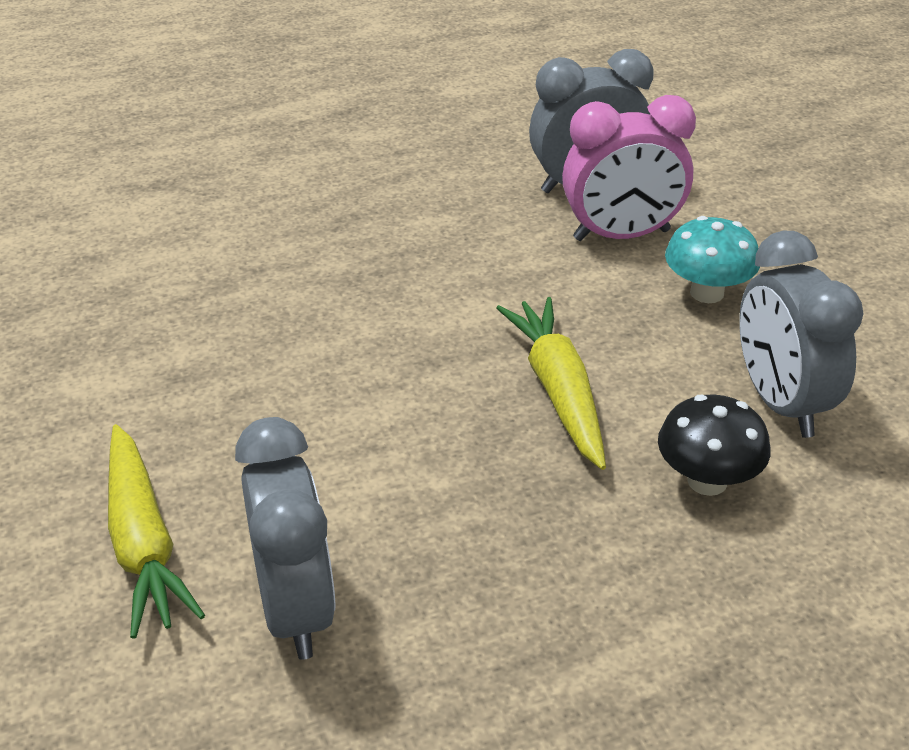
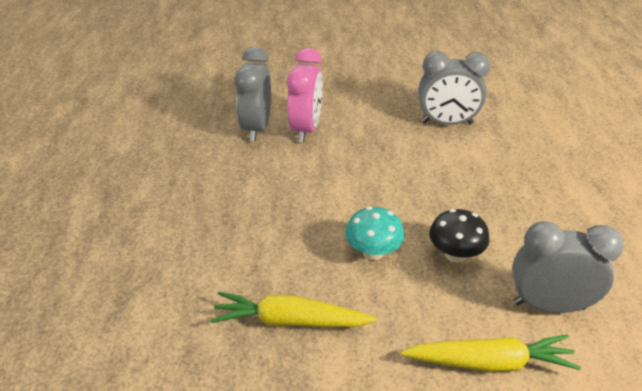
camera: 70 degrees left, 0 degrees up
(558, 391) = (416, 180): yellow carrot -> yellow carrot (290, 321)
(707, 292) = (364, 119): turquoise mushroom -> turquoise mushroom (373, 252)
(707, 481) = (489, 155): black mushroom -> black mushroom (455, 254)

